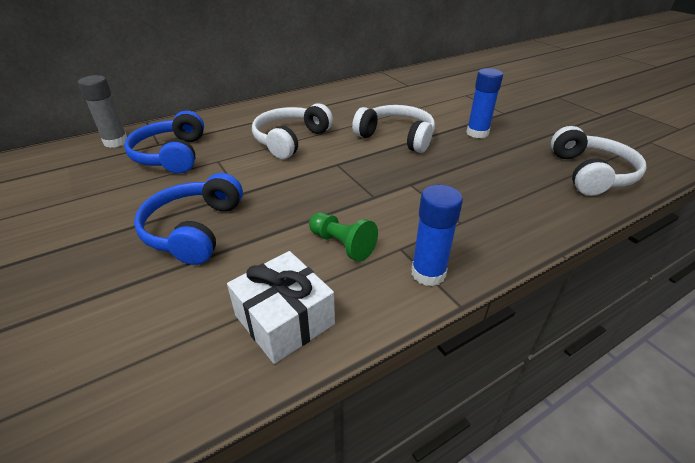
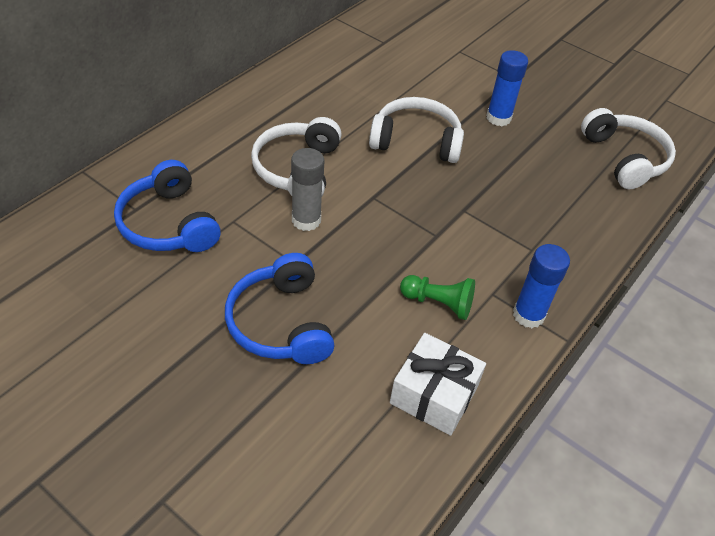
camera: 25 degrees left, 10 degrees up
(116, 142) = (74, 217): grey glue stick -> grey glue stick (306, 220)

